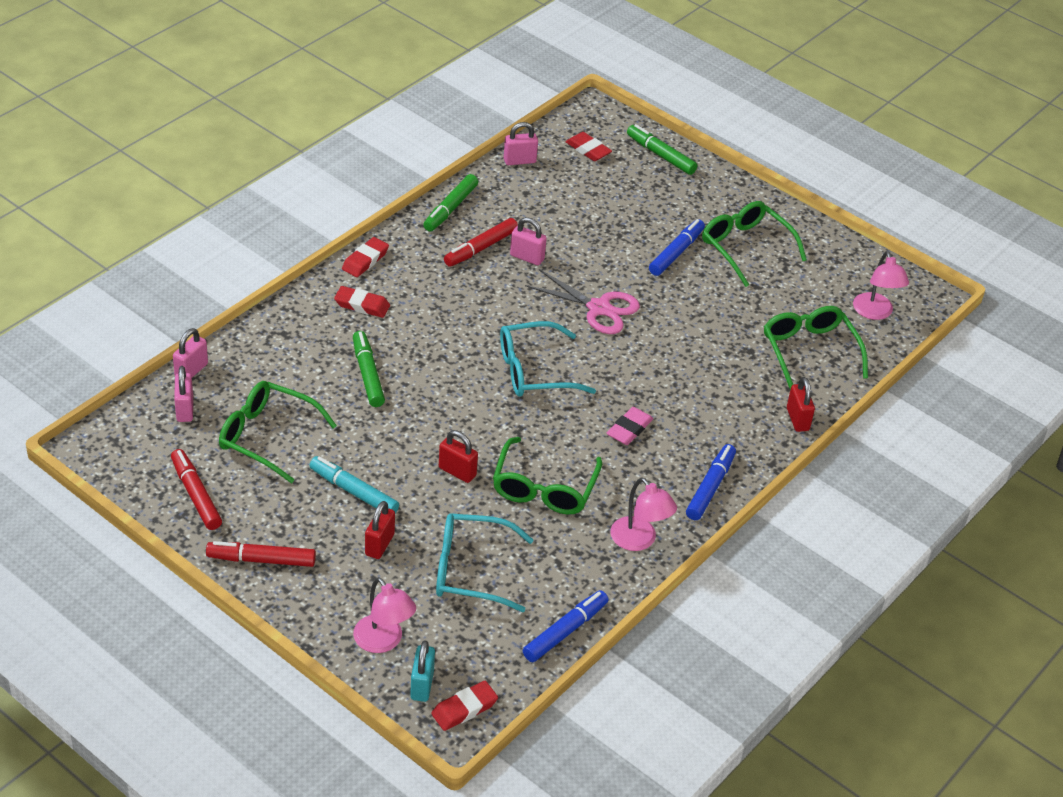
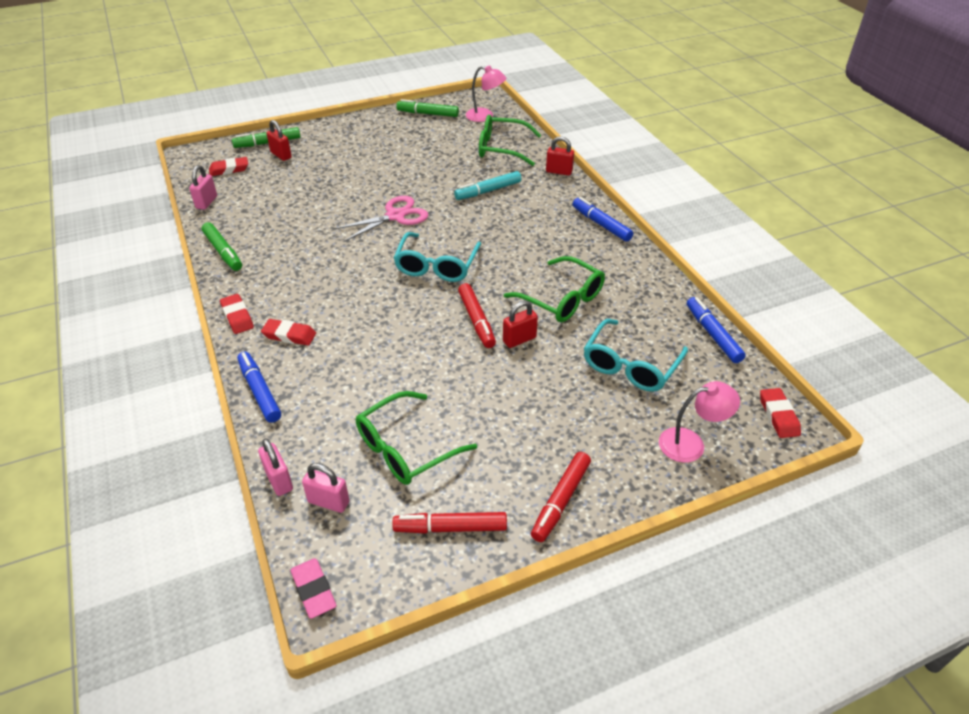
camera: 60 degrees left, 0 degrees up
(354, 491) = (508, 409): turquoise marker -> turquoise marker (488, 191)
(362, 305) = (289, 335): red eraser -> red eraser turned 60 degrees clockwise
(368, 374) = (374, 357): green marker -> green marker (428, 114)
(379, 544) = (578, 411): red padlock -> red padlock (281, 155)
(422, 685) = (746, 434): turquoise padlock -> none
(480, 248) = (282, 250): red marker -> red marker (476, 320)
(527, 257) = (313, 231): pink padlock -> none
(629, 429) = (526, 241): pink eraser -> pink eraser (314, 590)
(639, 541) = (637, 271): pink lamp -> none
(676, 253) = (369, 167): blue marker -> blue marker (260, 391)
(745, 247) = (388, 140): green glasses -> none

